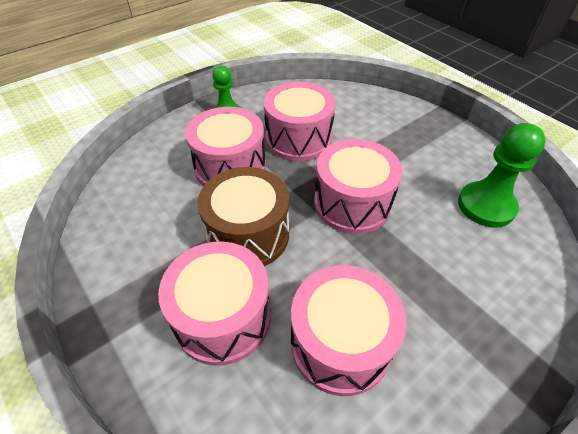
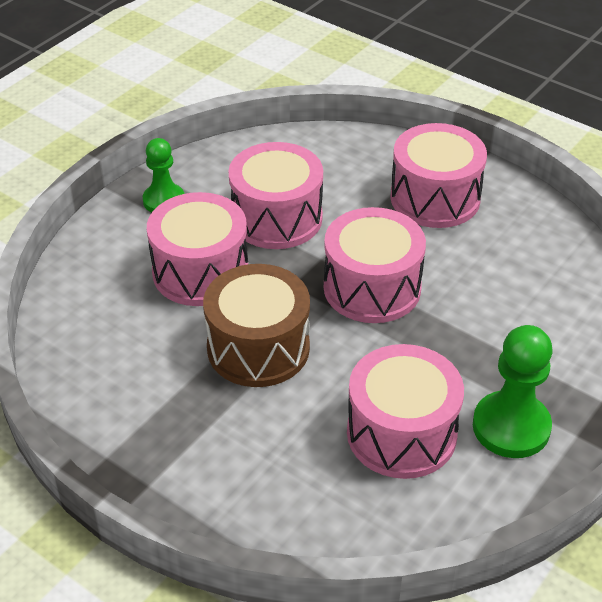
camera: 15 degrees left, 5 degrees down
(223, 317) = (265, 437): pink drum -> pink drum (435, 198)
(486, 206) = (530, 261): green pawn -> green pawn (511, 427)

